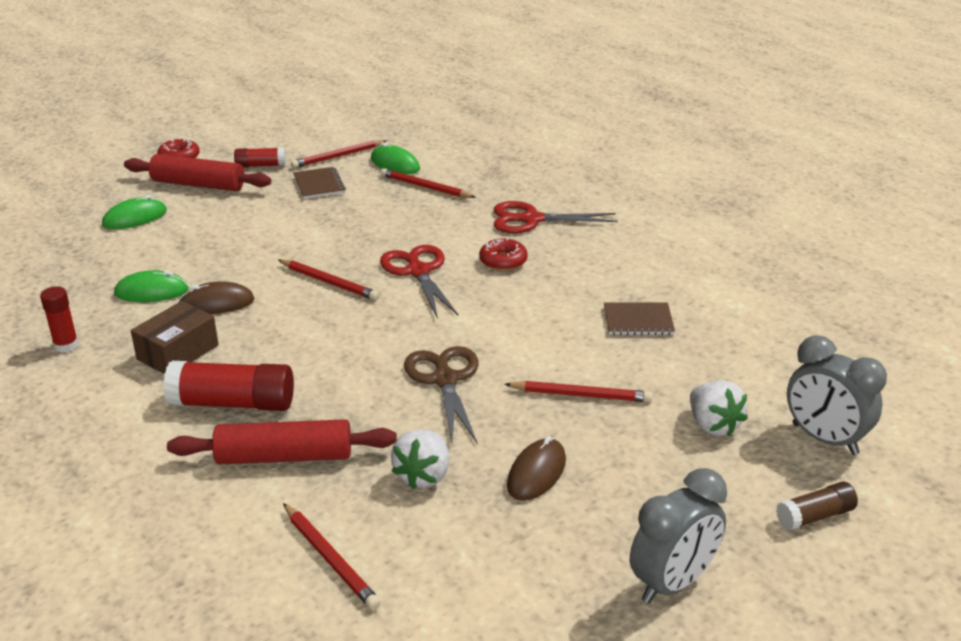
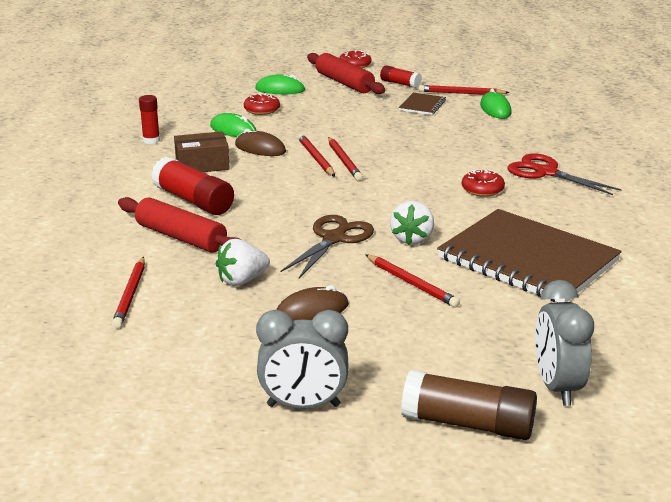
camera: 40 degrees right, 5 degrees down
(149, 252) = (262, 110): none -> red donut
(418, 271) = (412, 175): red scissors -> none
(425, 187) = (496, 129): red pencil -> red pencil (316, 158)
(638, 321) = (527, 259): brown notebook -> brown notebook, size x2.39
(713, 425) = (480, 340): white strawberry -> white strawberry (412, 239)
(815, 516) = (467, 424): brown glue stick -> brown glue stick, size x1.75

